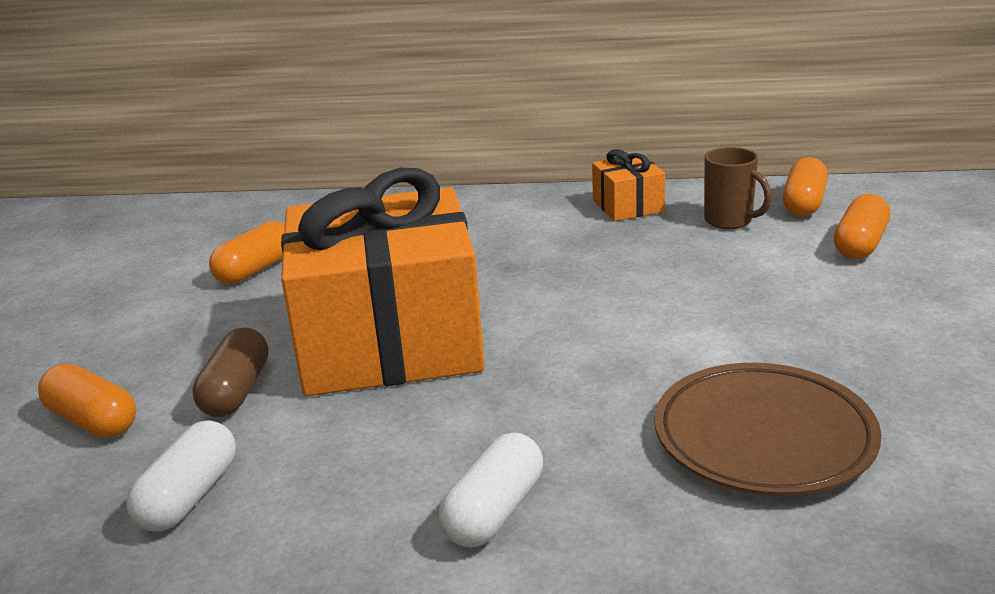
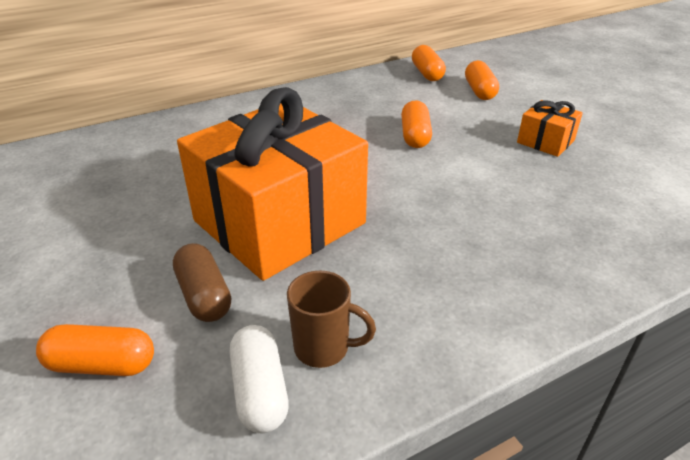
camera: 35 degrees left, 10 degrees up
(256, 269) = (112, 197): orange capsule -> orange capsule (415, 136)
(494, 511) = (474, 311): white capsule -> none
(628, 206) = (332, 94): orange gift -> orange gift (545, 141)
(730, 221) = (400, 91): brown mug -> brown mug (323, 348)
(763, 437) = (556, 212): brown plate -> none

